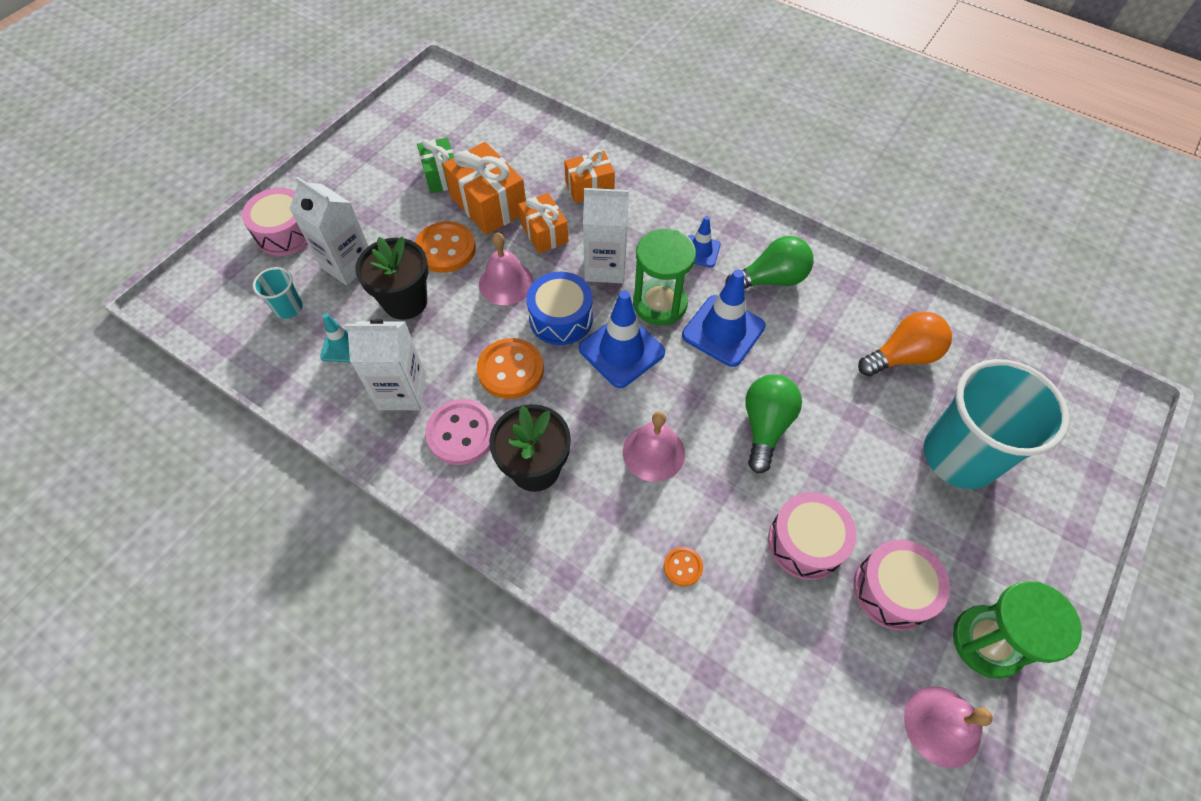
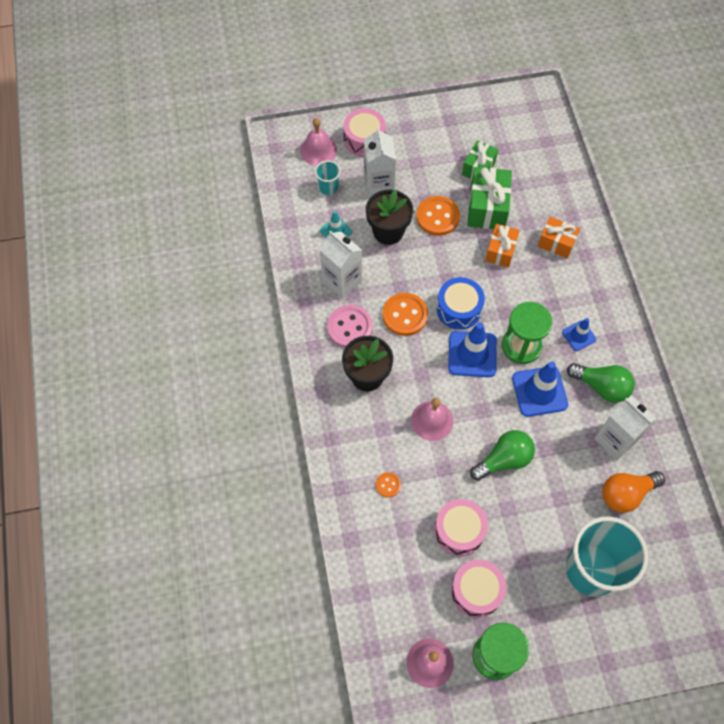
camera: 45 degrees right, 5 degrees up
(488, 204) = (487, 208): orange gift -> green gift
(506, 283) = (450, 264): pink bell -> pink bell (318, 150)
(605, 267) = (513, 300): white carton -> white carton (615, 440)
(902, 356) = (626, 494): orange light bulb -> orange light bulb turned 135 degrees clockwise

